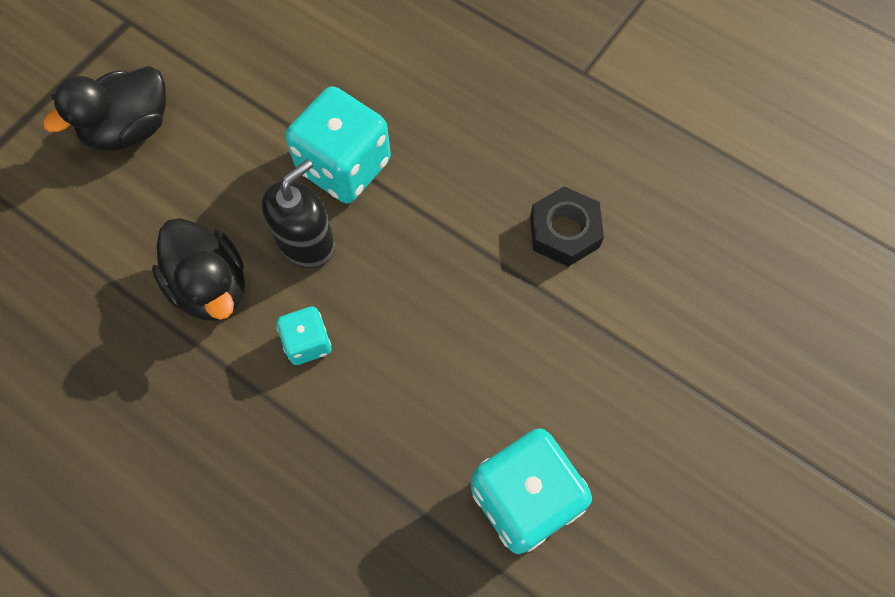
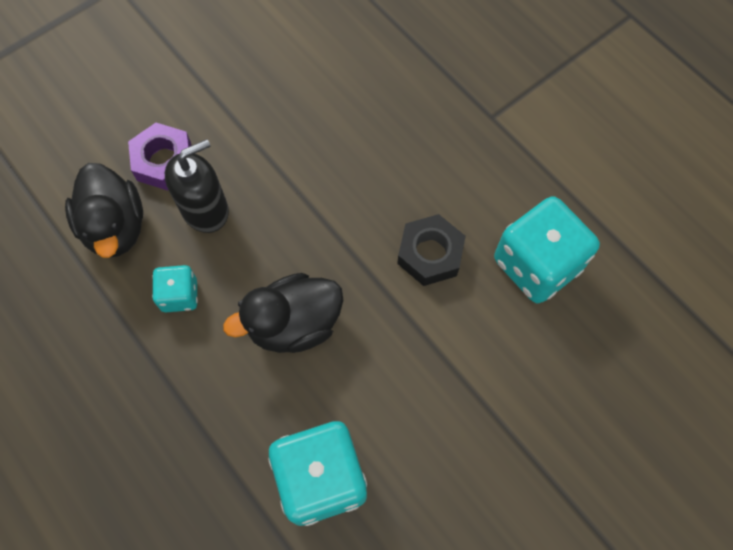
camera: 15 degrees right, 0 degrees up
(130, 129) = (90, 77): black duck -> black duck (294, 324)
(243, 201) = (164, 161): none -> purple nut
(344, 166) = (257, 151): turquoise dice -> turquoise dice (536, 265)

